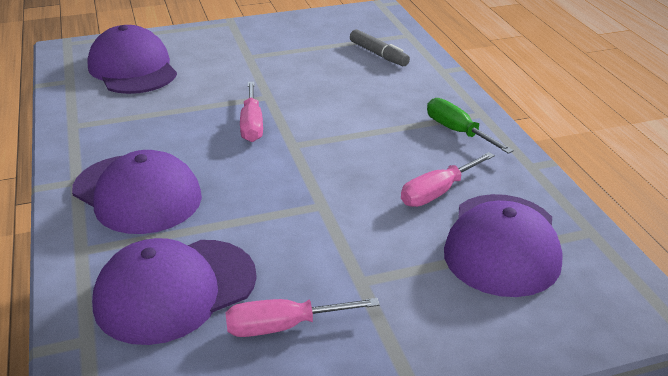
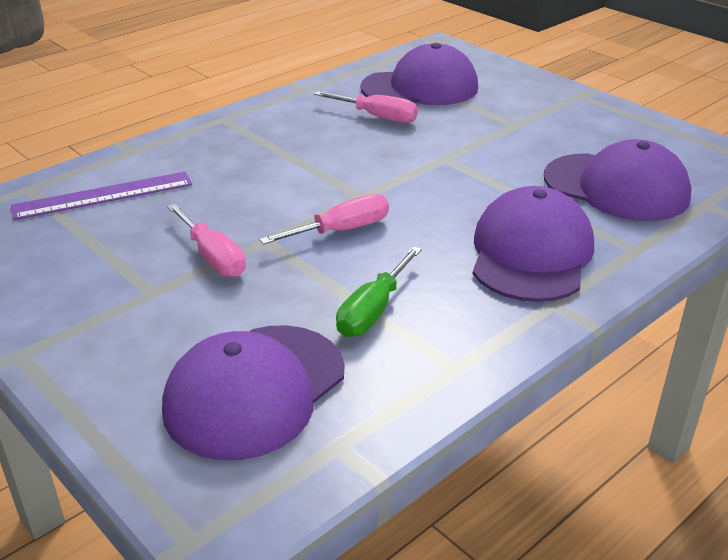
camera: 115 degrees left, 0 degrees up
(283, 326) = (592, 139): pink screwdriver -> pink screwdriver (213, 257)
(378, 54) = (103, 195): grey marker -> purple ruler
(457, 131) = (268, 124): green screwdriver -> green screwdriver (373, 310)

